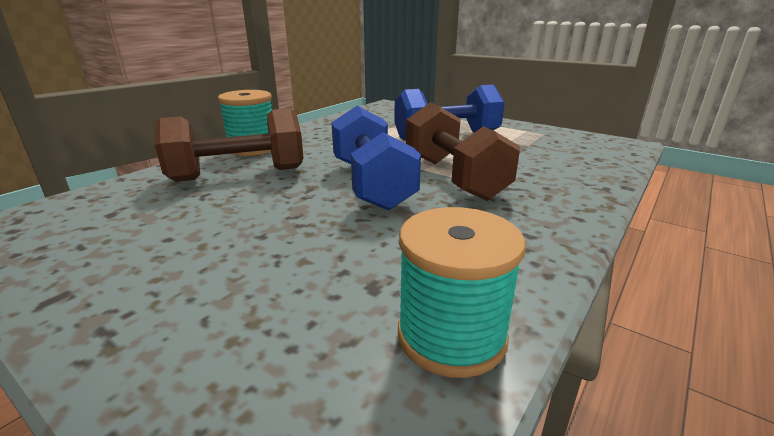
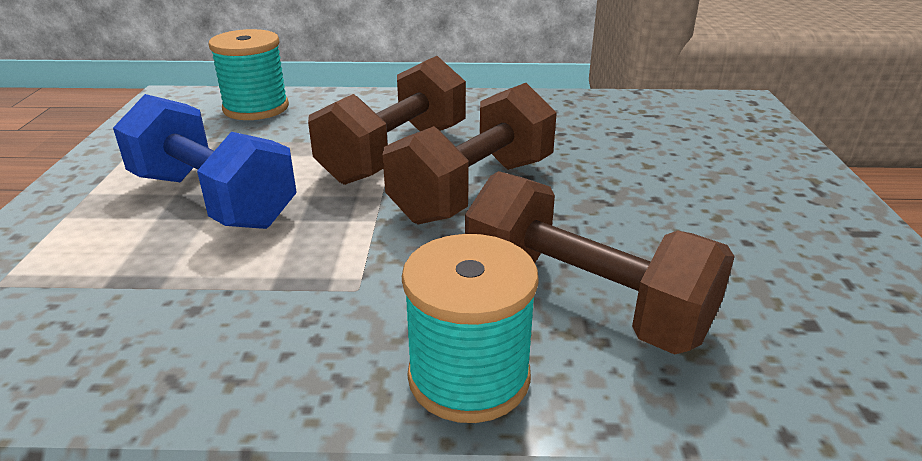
camera: 125 degrees left, 5 degrees up
(371, 184) = (474, 190): blue dumbbell -> brown dumbbell
(451, 336) = (625, 105): turquoise spool -> turquoise spool (256, 108)

